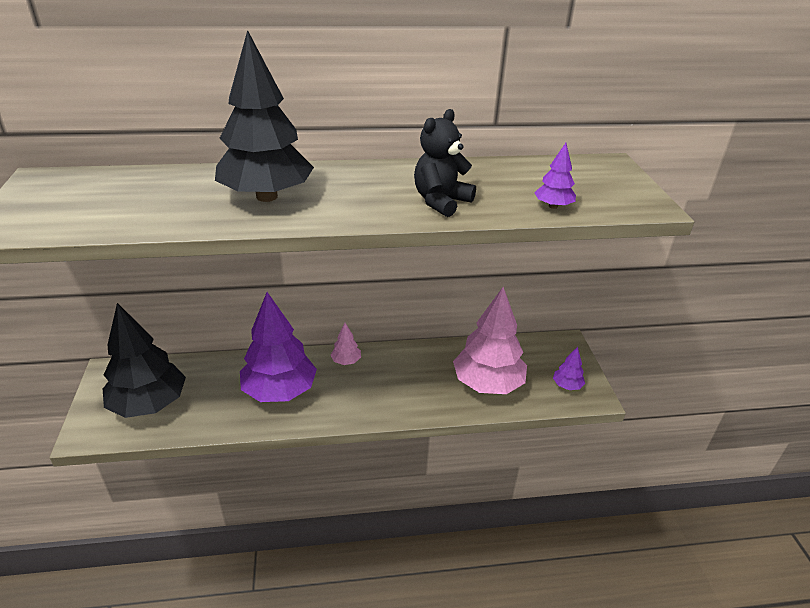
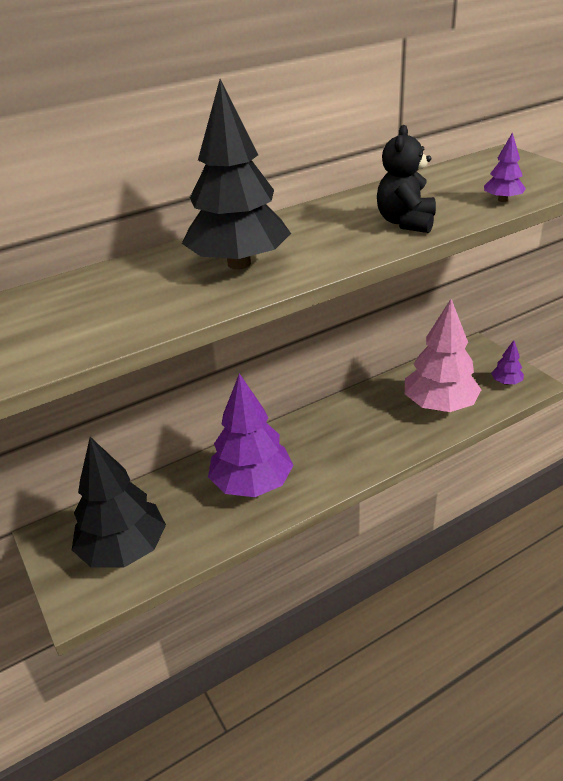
camera: 20 degrees left, 0 degrees up
(346, 361) = (294, 433): pink tree -> none

